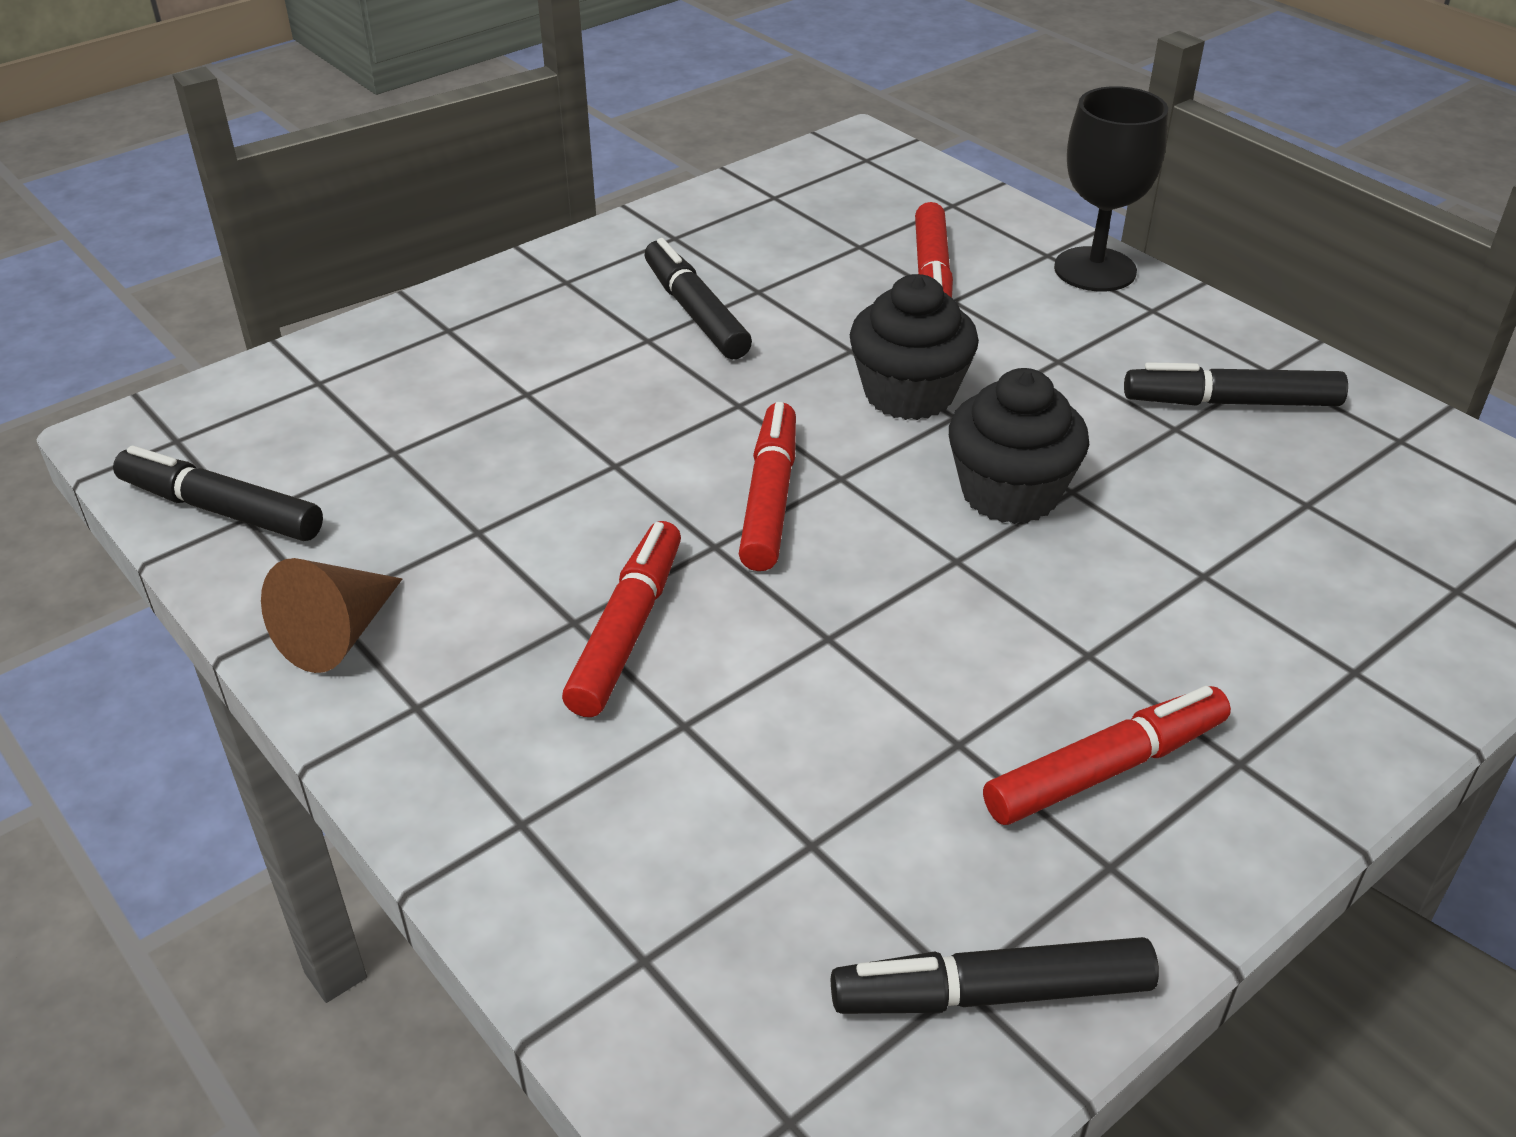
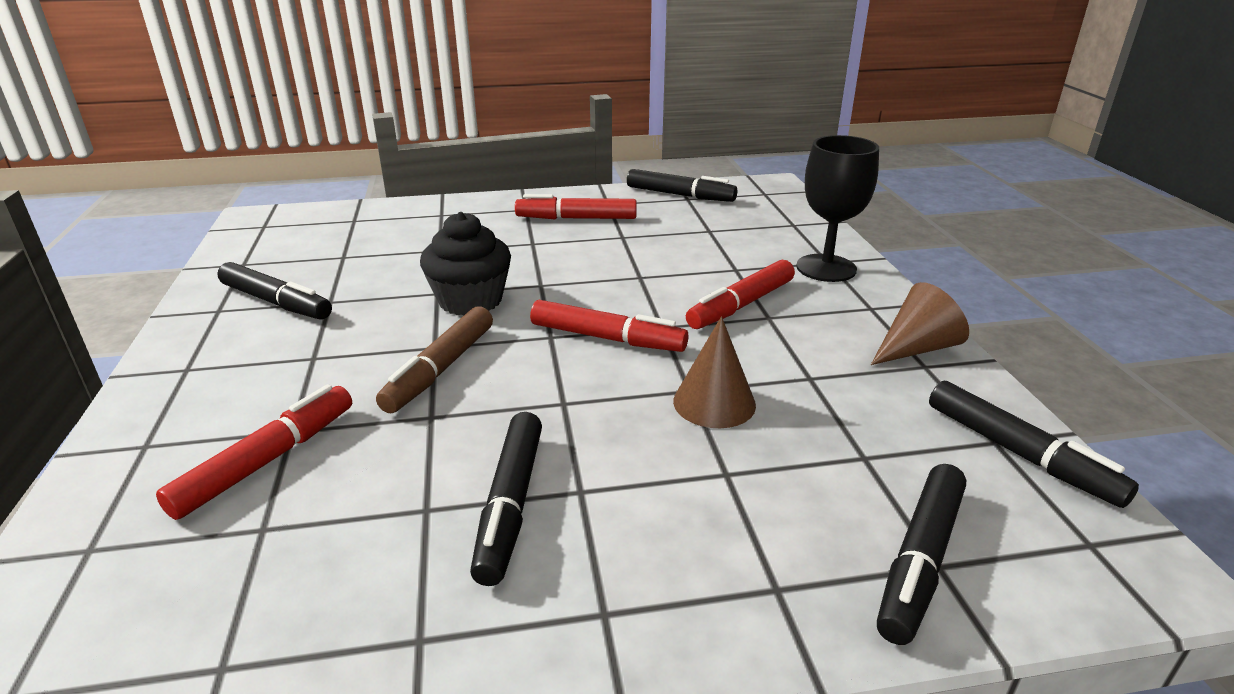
camera: 150 degrees left, 10 degrees down
(334, 380) = (920, 560): none -> black marker
(578, 457) = (714, 402): none -> brown cone
(769, 499) = (607, 338): red marker -> red marker turned 105 degrees counterclockwise
(909, 394) = (441, 369): black cupcake -> brown marker
(1095, 270) = (148, 415): black goblet -> black goblet (826, 268)

